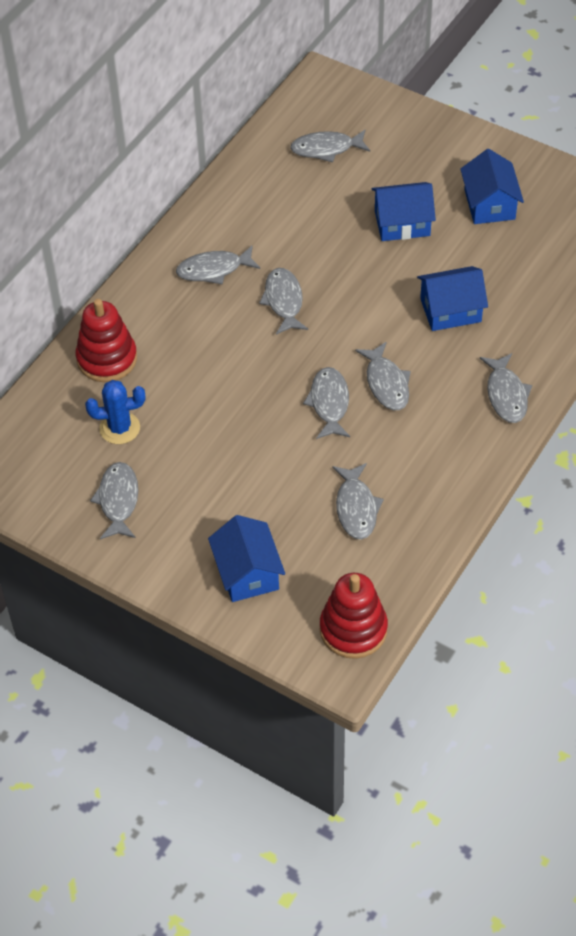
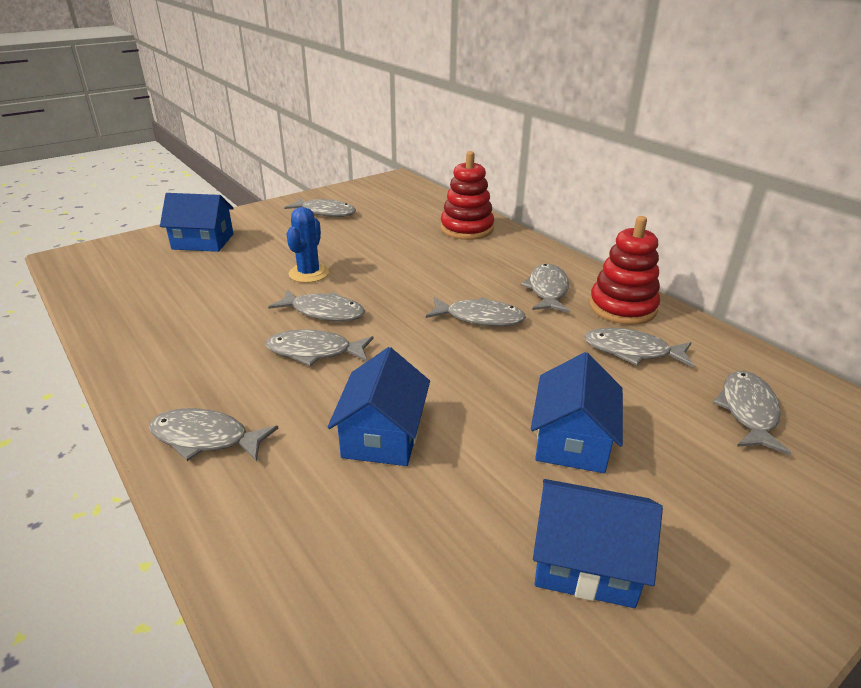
camera: 110 degrees right, 20 degrees down
(119, 428) = (391, 222): blue cactus -> blue cactus (309, 273)
(353, 629) = (91, 269): red stacking toy -> red stacking toy (622, 307)
(356, 508) = (194, 297): grey fish -> grey fish (631, 351)

